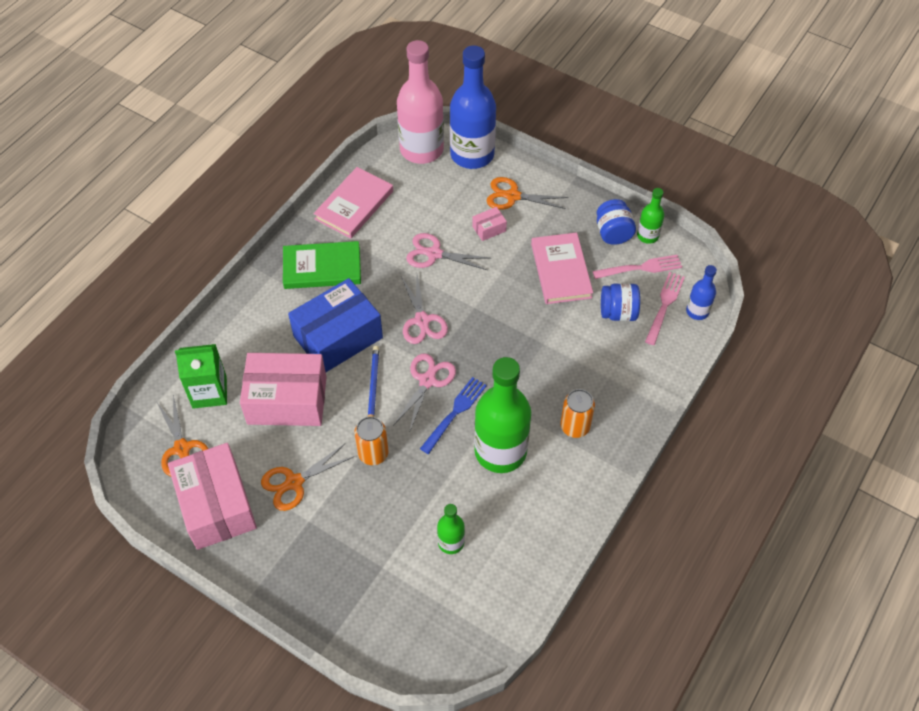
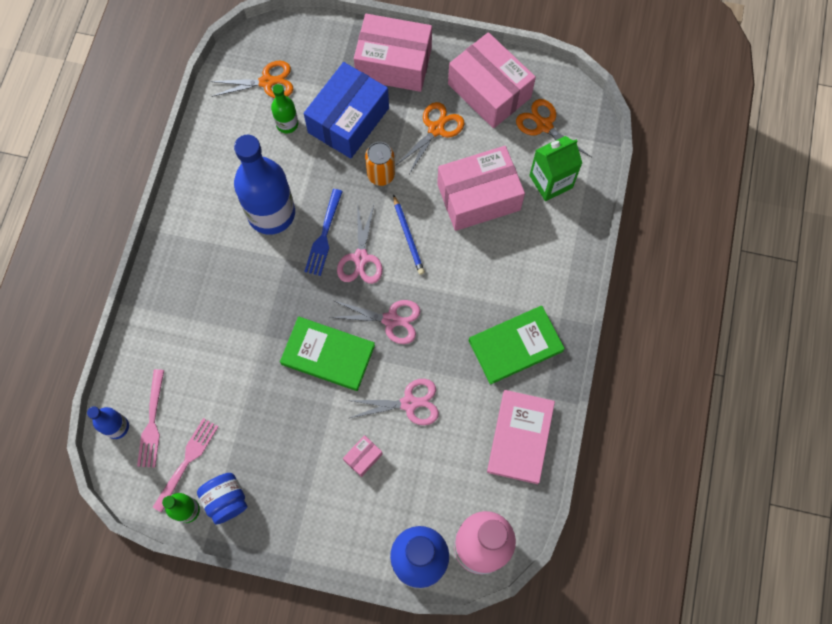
camera: 160 degrees right, 15 degrees up
(303, 574) = (394, 63): none -> pink box
(338, 337) = (463, 274): blue box -> blue box (348, 120)
(422, 320) = (390, 320): pink scissors -> pink scissors turned 135 degrees clockwise
(490, 310) = (328, 355): none -> green book
(500, 451) = (271, 213): green bottle -> blue bottle
(513, 196) = (352, 513): orange scissors -> orange scissors (267, 82)
(561, 270) = (270, 429): pink book -> none
(575, 426) = (211, 258): orange can -> none
(618, 312) = (198, 397): blue jar -> none
(640, 268) = (187, 462): pink fork -> pink fork turned 150 degrees clockwise

